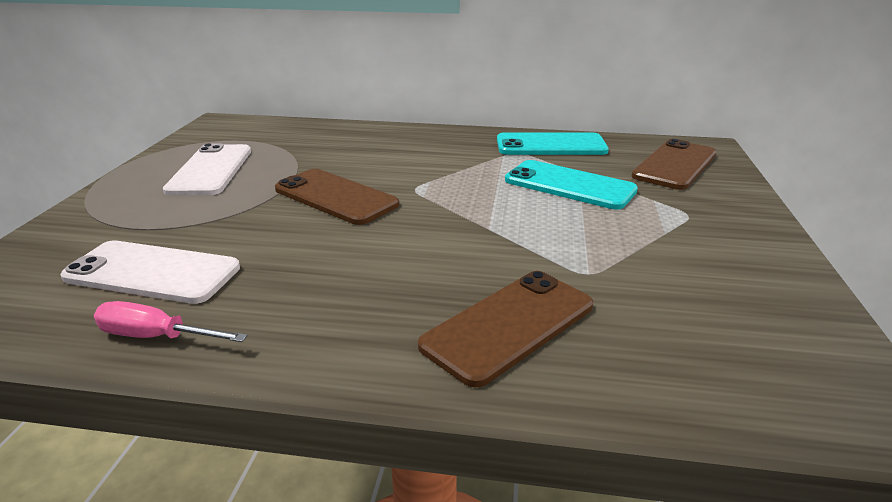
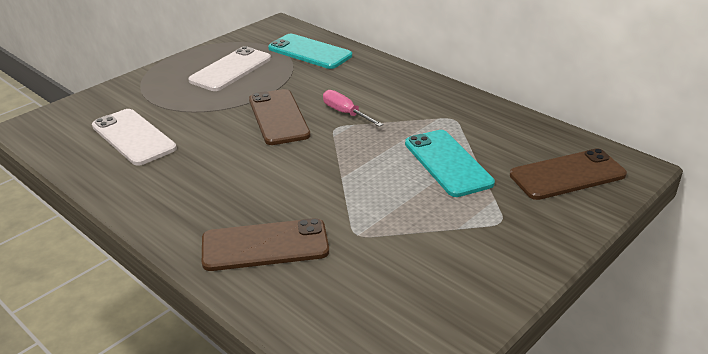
camera: 35 degrees right, 5 degrees up
(156, 337) = (101, 177): pink screwdriver -> pink screwdriver (345, 113)
(551, 145) = (490, 120): turquoise phone -> turquoise phone (310, 52)

